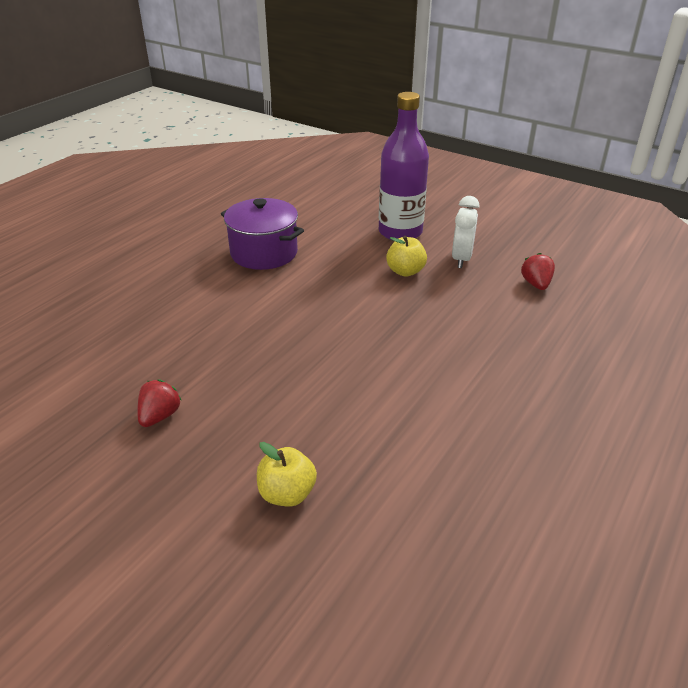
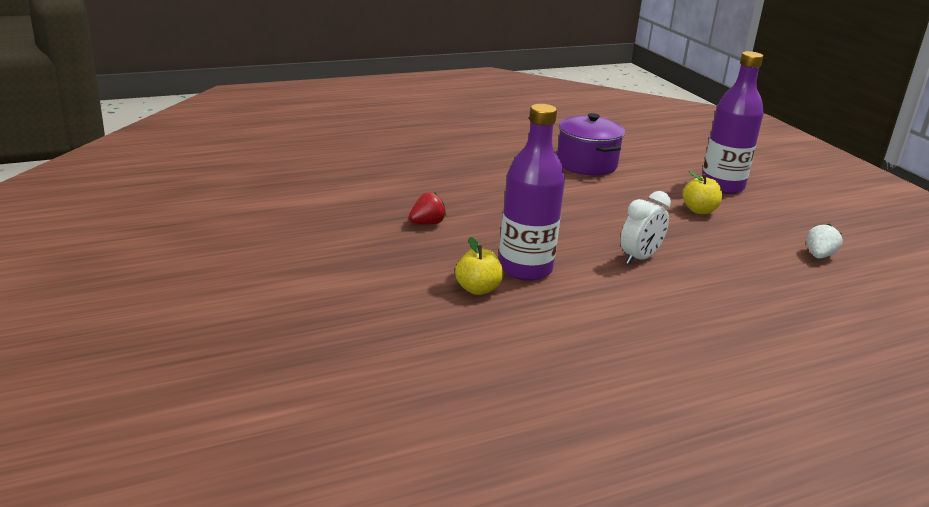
camera: 30 degrees right, 10 degrees down
(312, 433) = (525, 269): none -> purple bottle
(461, 259) = (762, 219): white clock -> white clock (639, 258)
(536, 284) = (819, 256): red strawberry -> white strawberry

